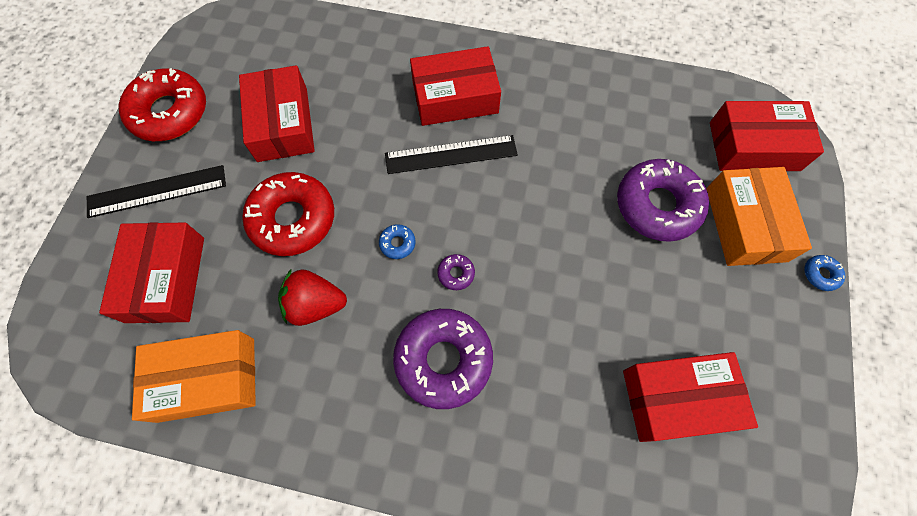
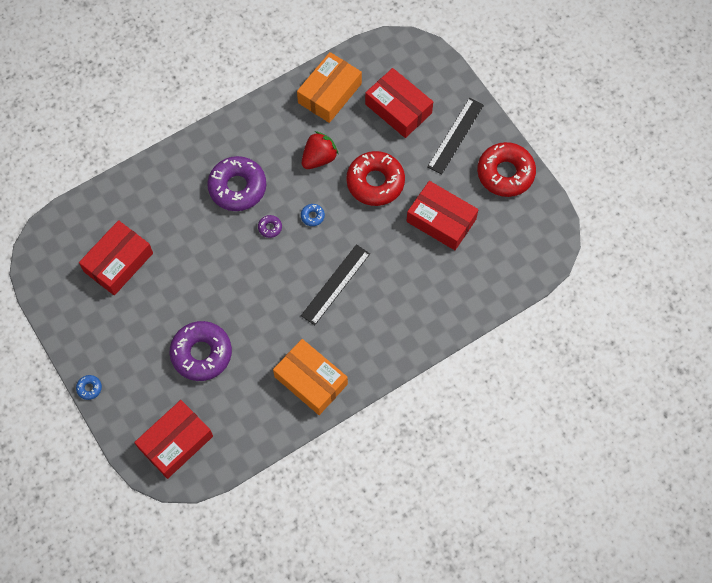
camera: 135 degrees right, 0 degrees up
(455, 97) = (369, 320): red box -> none
(745, 224) = (147, 384): orange box -> orange box (311, 380)

